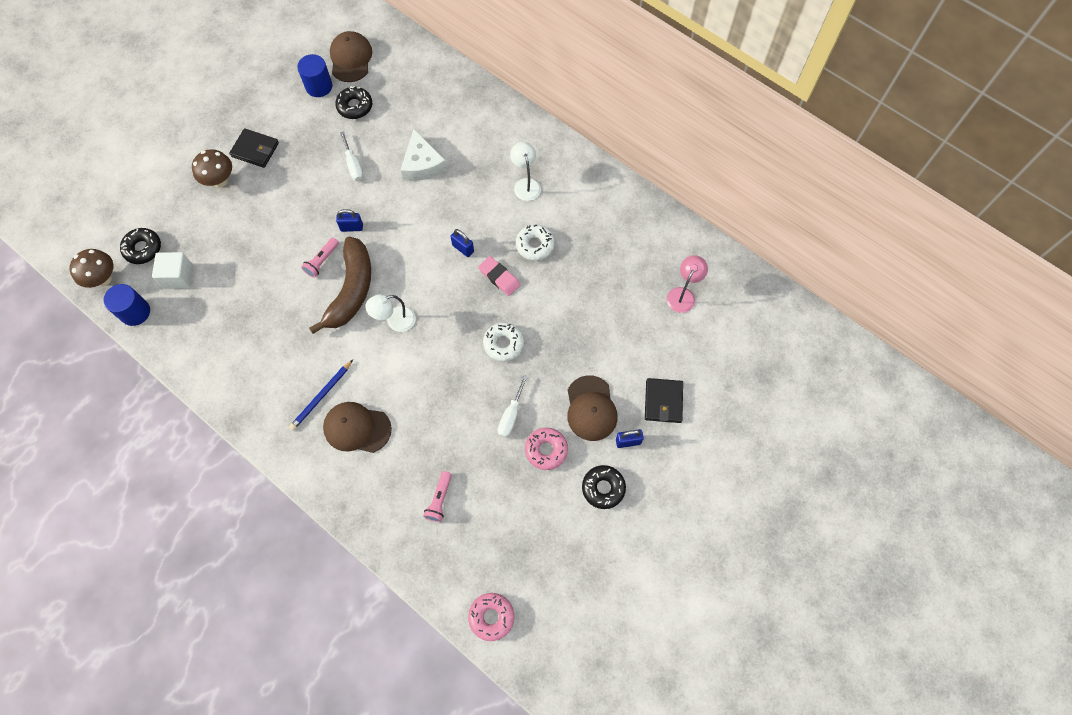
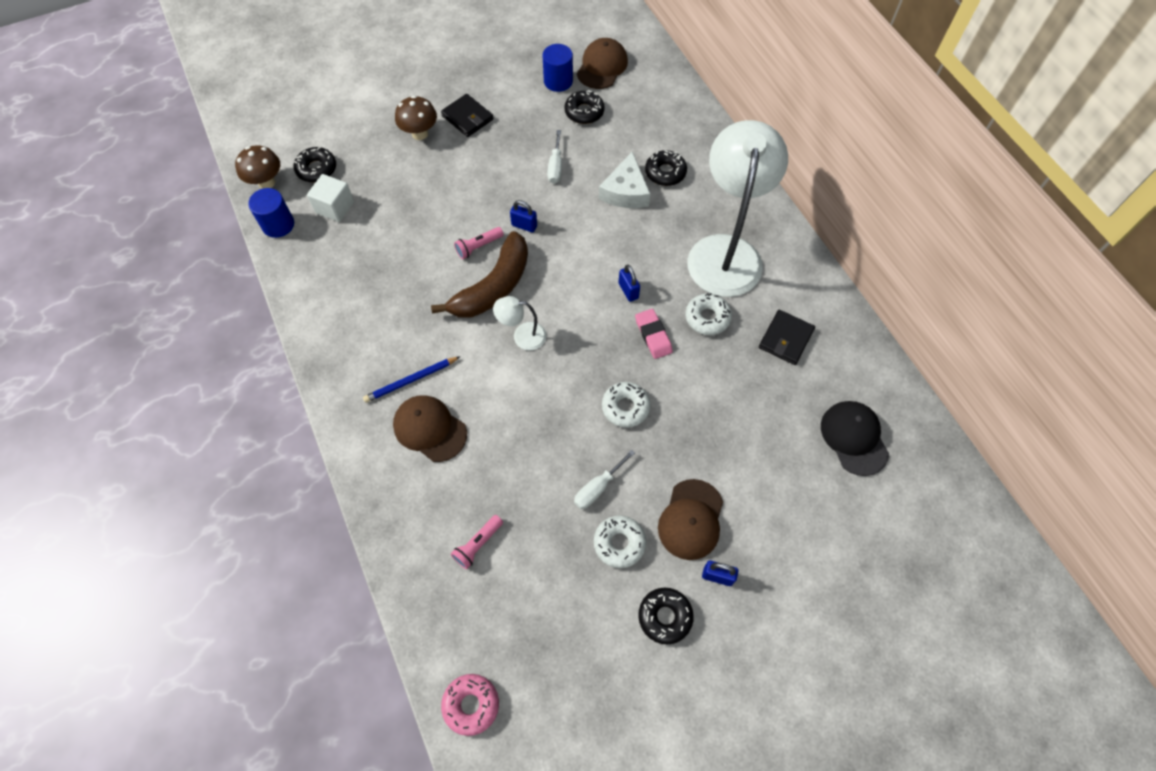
camera: 25 degrees right, 5 degrees down
(447, 135) = (665, 172): none -> black donut
(526, 184) = (726, 251): white lamp -> white lamp, size x2.40
(546, 450) = (619, 543): pink donut -> white donut
(663, 401) = (779, 549): black wallet -> black wallet (785, 339)
(683, 294) = (854, 438): pink lamp -> black cap

